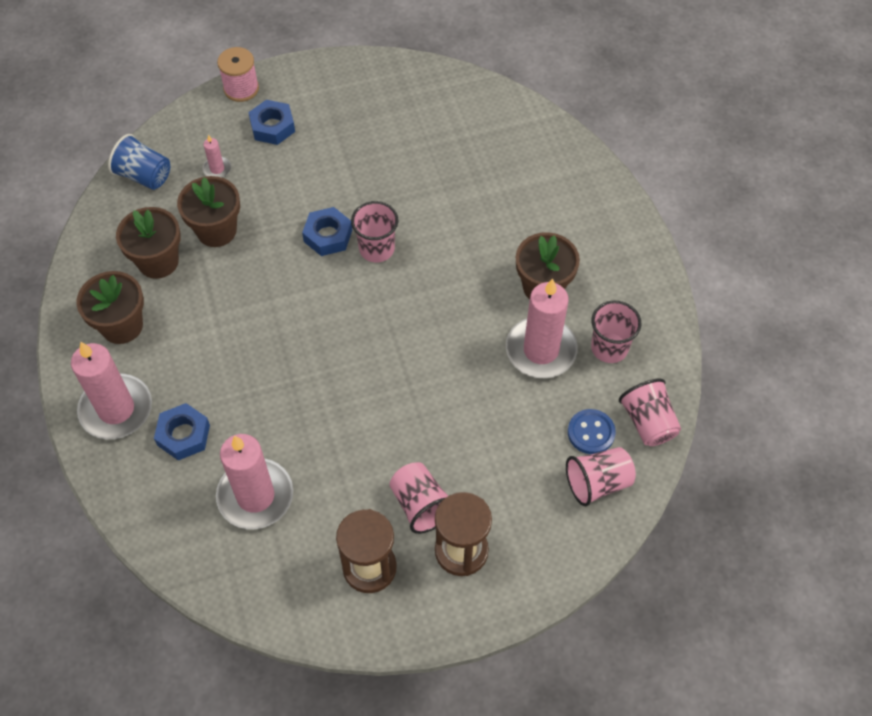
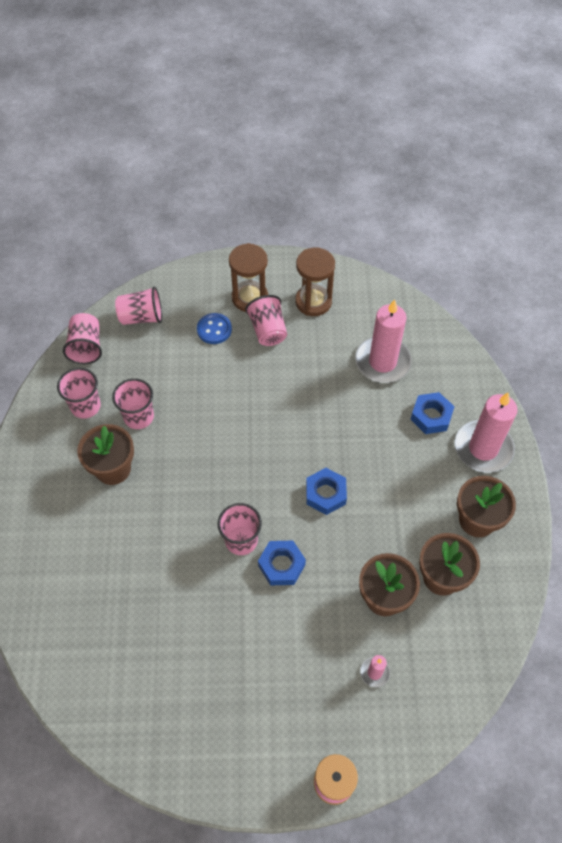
camera: 165 degrees left, 0 degrees up
(144, 176) = (450, 683): blue cup -> none
(272, 127) = (309, 715): blue nut -> blue nut (325, 494)
(541, 350) = (138, 417): pink candle -> pink cup
(591, 432) = (130, 349): blue button -> blue button (214, 329)

